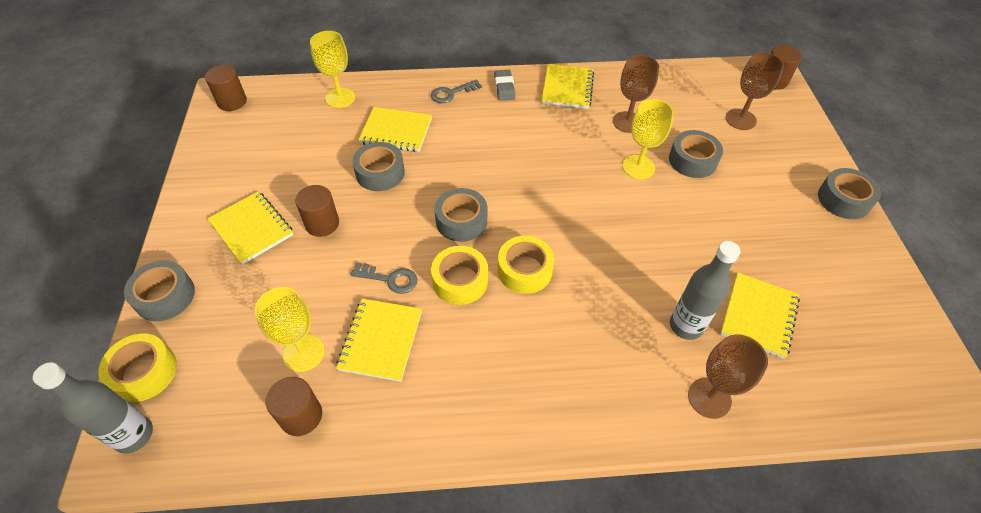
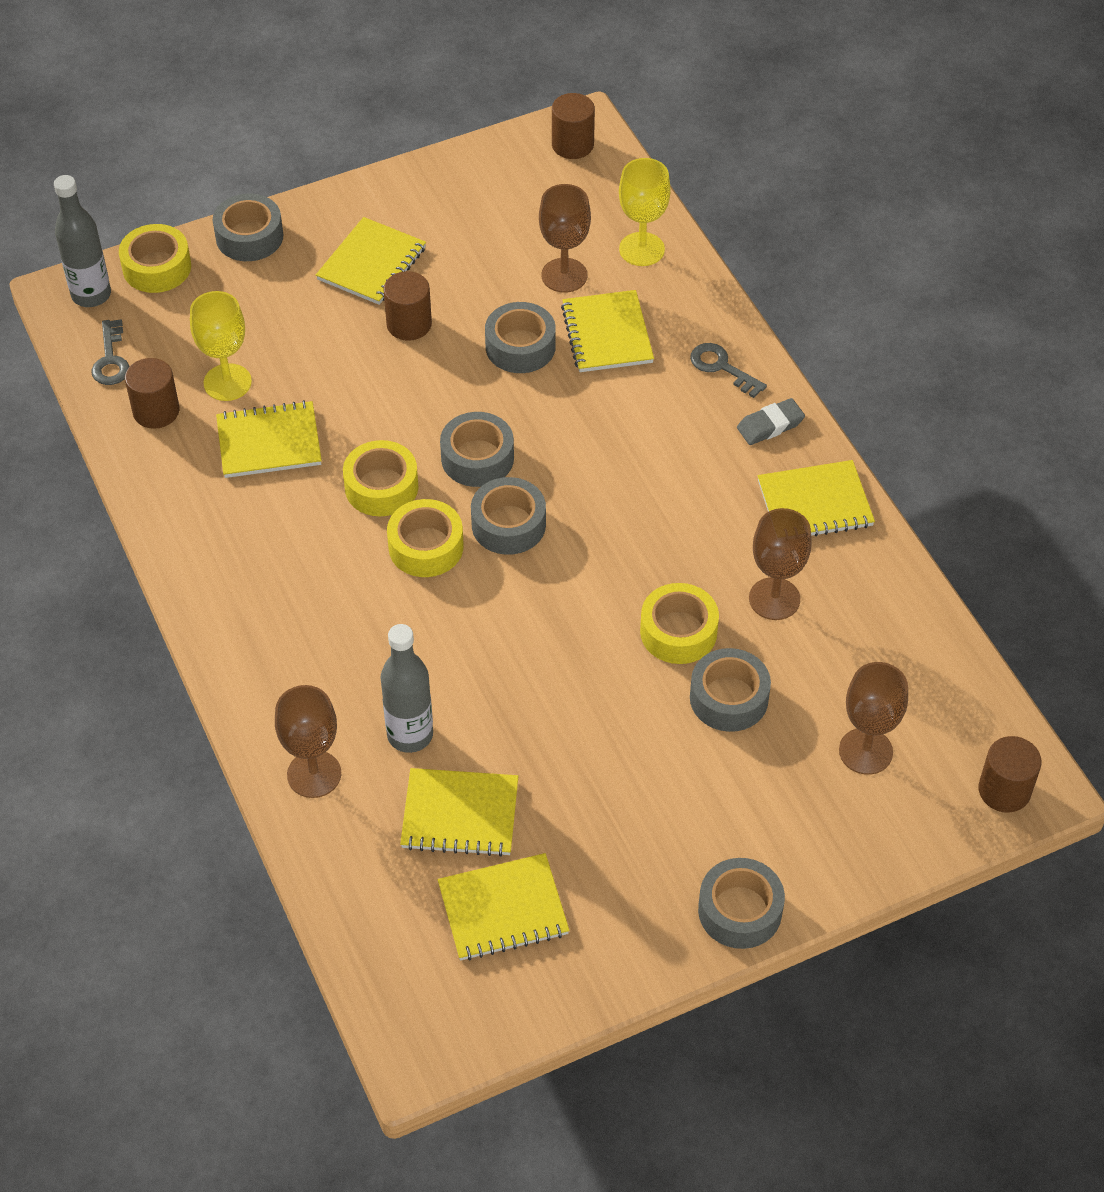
camera: 70 degrees right, 0 degrees up
(335, 136) = (564, 275): none -> brown goblet
(390, 279) = (355, 419): grey key -> grey key (111, 359)
(524, 221) = (508, 524): none -> grey tape
(638, 167) = (678, 632): yellow goblet -> yellow tape
(838, 314) = (503, 909): none -> yellow notebook

